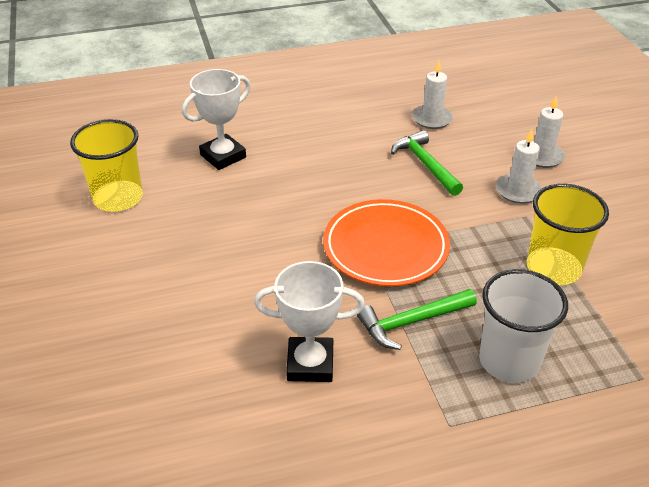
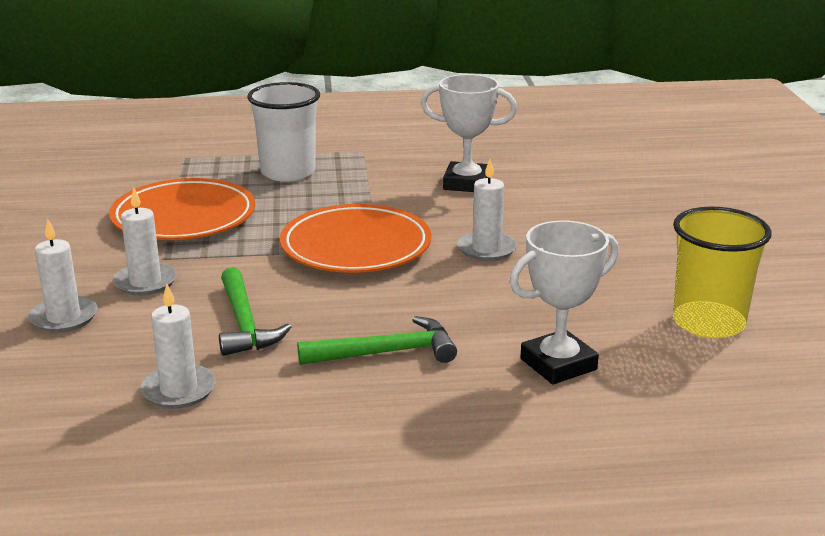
camera: 170 degrees left, 15 degrees down
(277, 257) = (486, 249): none -> white candle
(412, 322) = (359, 197): green hammer -> green hammer (386, 352)
(553, 268) = (184, 217): yellow cup -> orange plate

